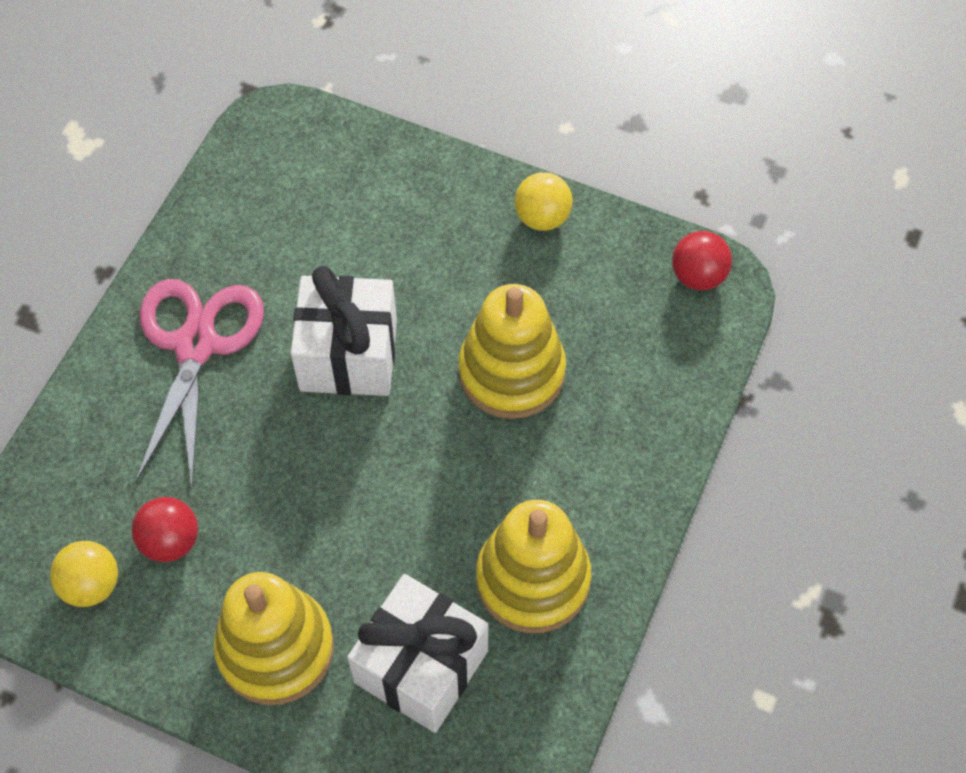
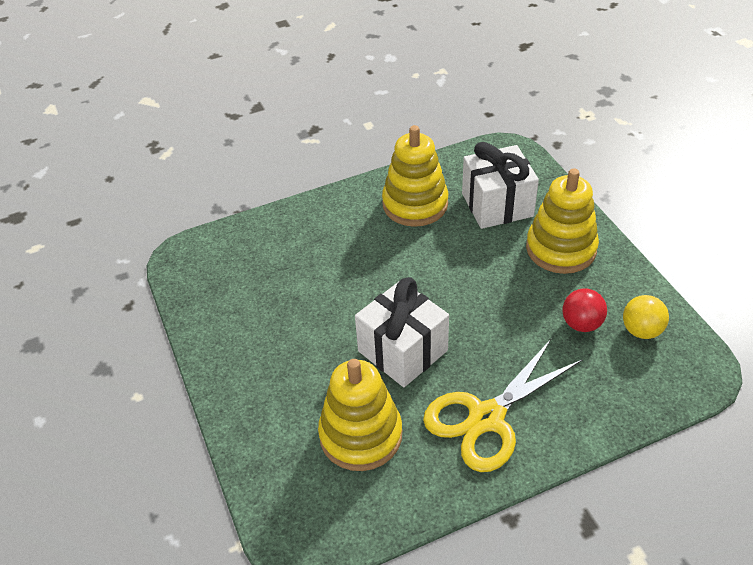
camera: 135 degrees left, 15 degrees down
(195, 345) = (487, 418): pink scissors -> yellow scissors
(511, 372) = (328, 286): yellow stacking toy -> yellow stacking toy (361, 435)
(542, 217) = (219, 349): yellow ball -> none
(698, 276) = (187, 267): red ball -> none

